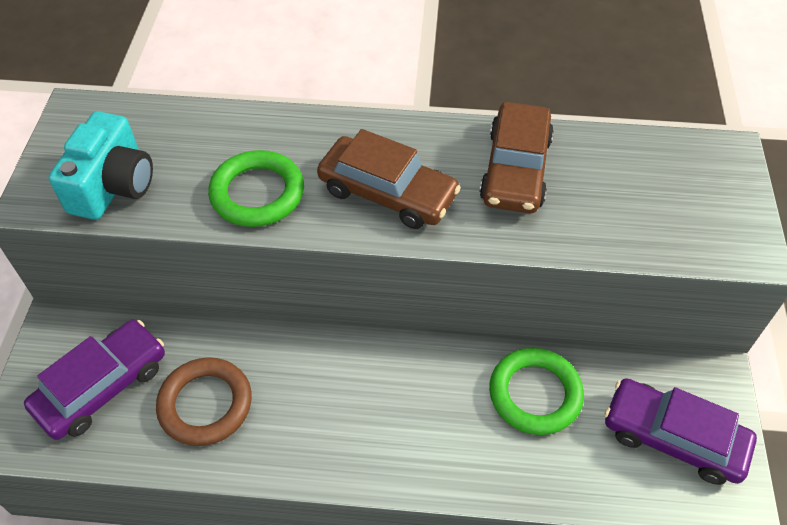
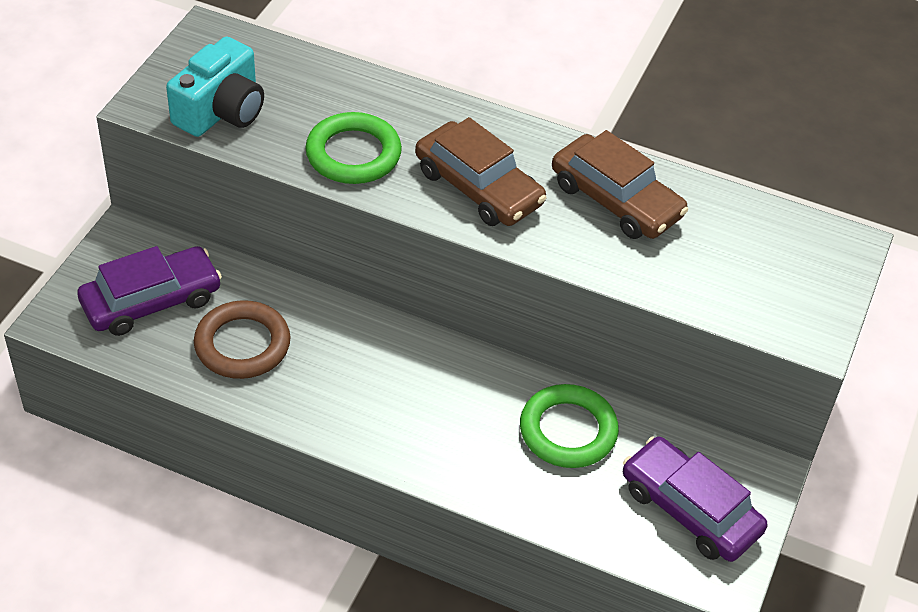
camera: 15 degrees right, 5 degrees down
(515, 169) = (616, 200): brown car -> brown car turned 75 degrees counterclockwise

